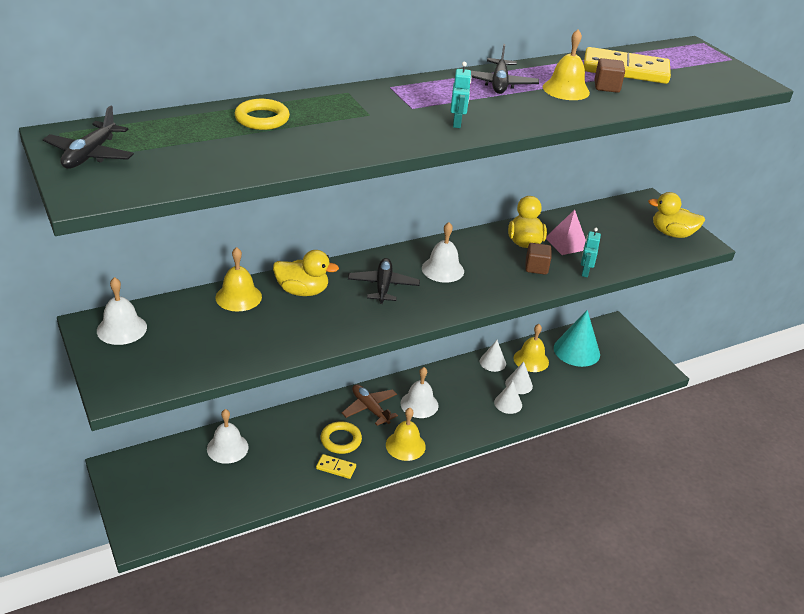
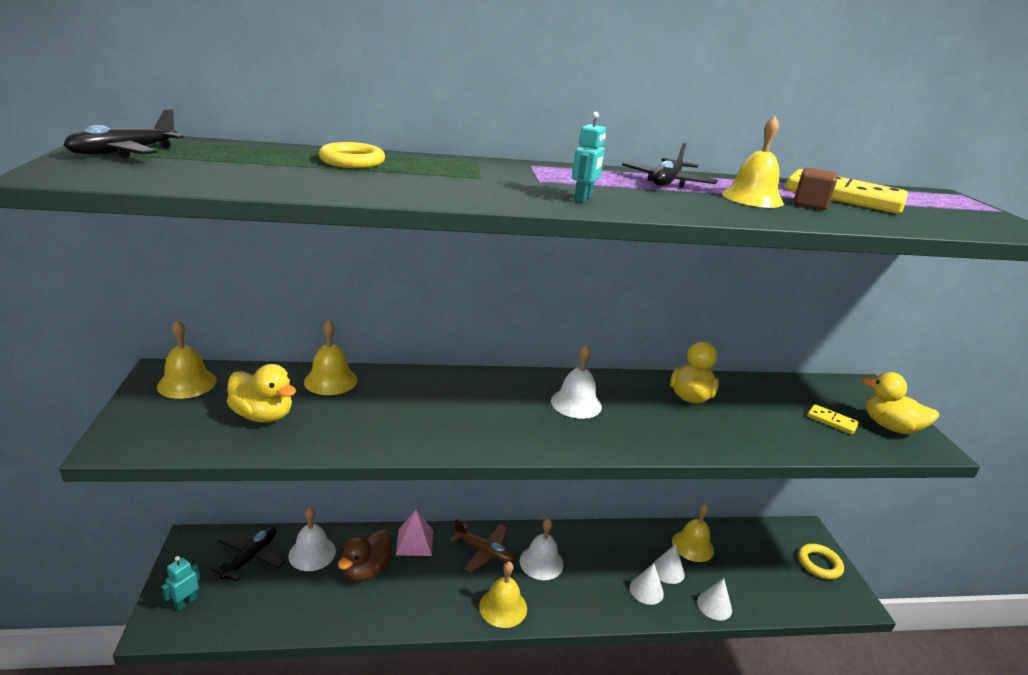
camera: 20 degrees right, 10 degrees down
(121, 329) = (187, 383): white bell -> yellow bell
(281, 448) = (366, 570): none -> brown duck
(302, 291) = (402, 390): yellow duck -> yellow duck (263, 415)
(336, 467) = (411, 610): yellow domino -> yellow domino (832, 421)
(341, 440) = (434, 579): yellow ring -> yellow ring (819, 564)
(370, 408) = (484, 552): brown plane -> brown plane turned 135 degrees clockwise
(383, 286) = (495, 405): black plane -> black plane (250, 557)
(492, 362) = (646, 537): white cone -> white cone (714, 605)
(536, 267) = (693, 426): brown cube -> none
(567, 243) = (744, 408): pink pyramid -> pink pyramid (414, 542)
(576, 351) = (752, 549): turquoise cone -> none
(585, 272) = (756, 445): turquoise robot -> turquoise robot (185, 602)

